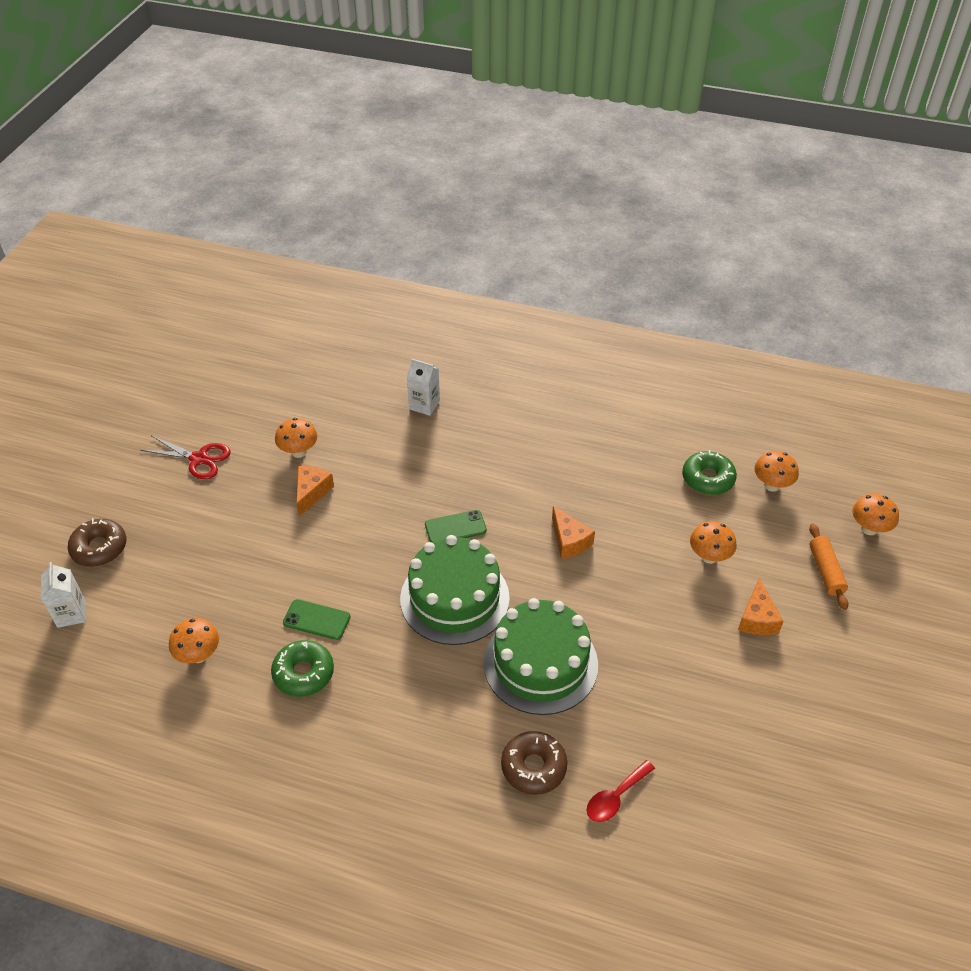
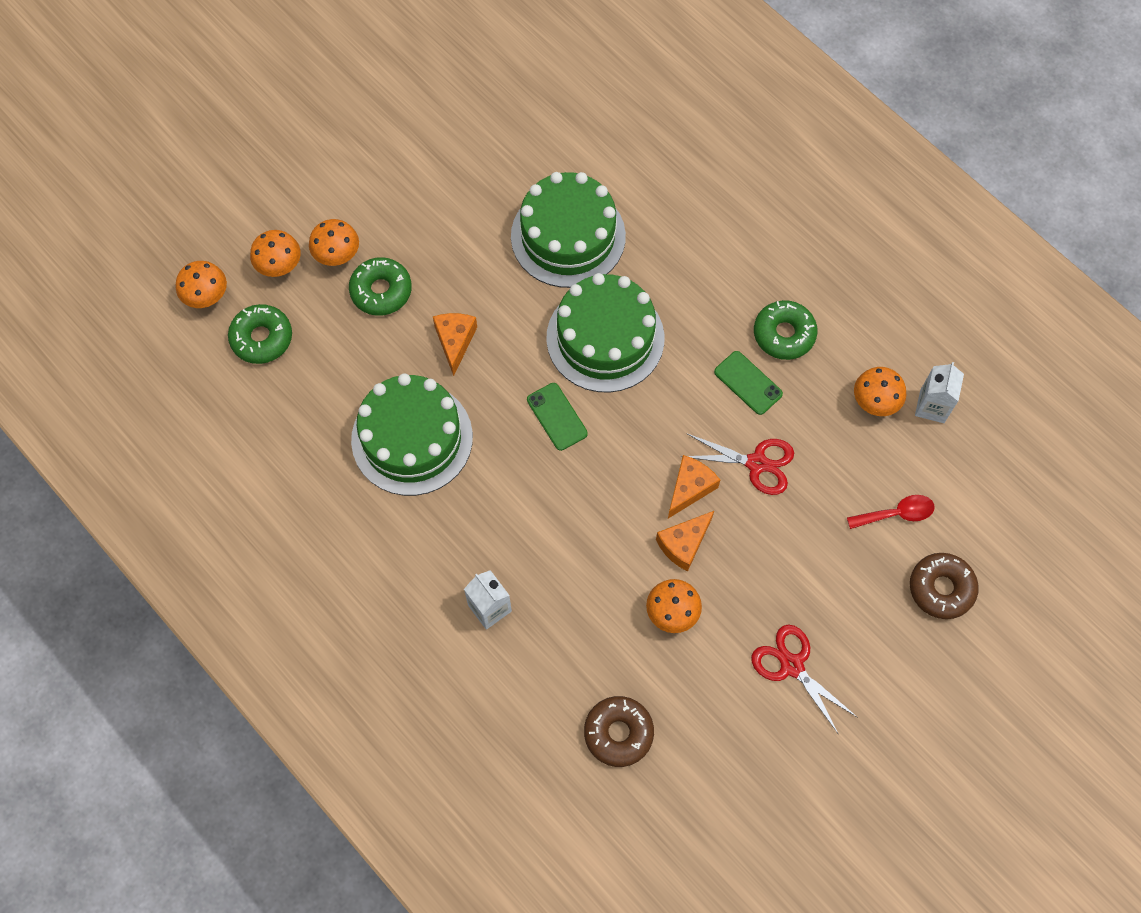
camera: 150 degrees left, 20 degrees up
(71, 614) = (989, 515): white carton -> white carton (932, 406)
(281, 566) = (756, 463): none -> red scissors
(455, 527) = (557, 416): green phone -> green phone turned 45 degrees clockwise
(533, 767) = (631, 157): brown donut -> brown donut (618, 733)
(549, 468) = (412, 438): none -> green cake
(615, 797) = (583, 105): red spoon -> red spoon (896, 514)
(654, 548) = (381, 291): none -> green donut
(757, 618) = (349, 179): orange cheese -> orange cheese (690, 488)
(826, 571) = (246, 188): orange rolling pin -> none
(869, 529) = (164, 205): orange mushroom -> orange mushroom (280, 266)

